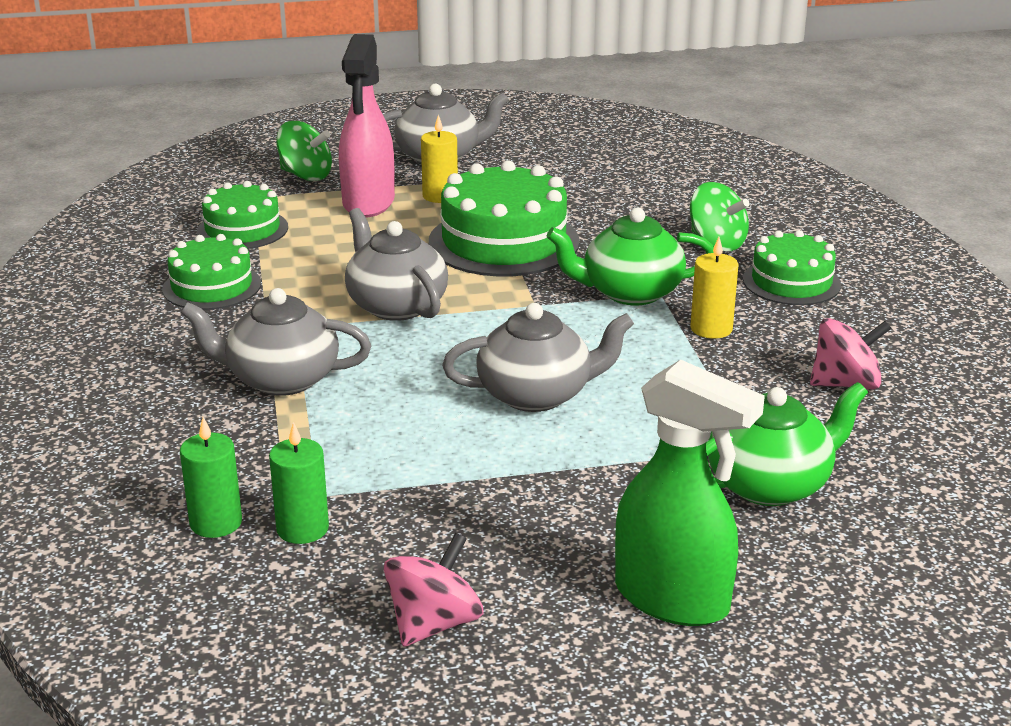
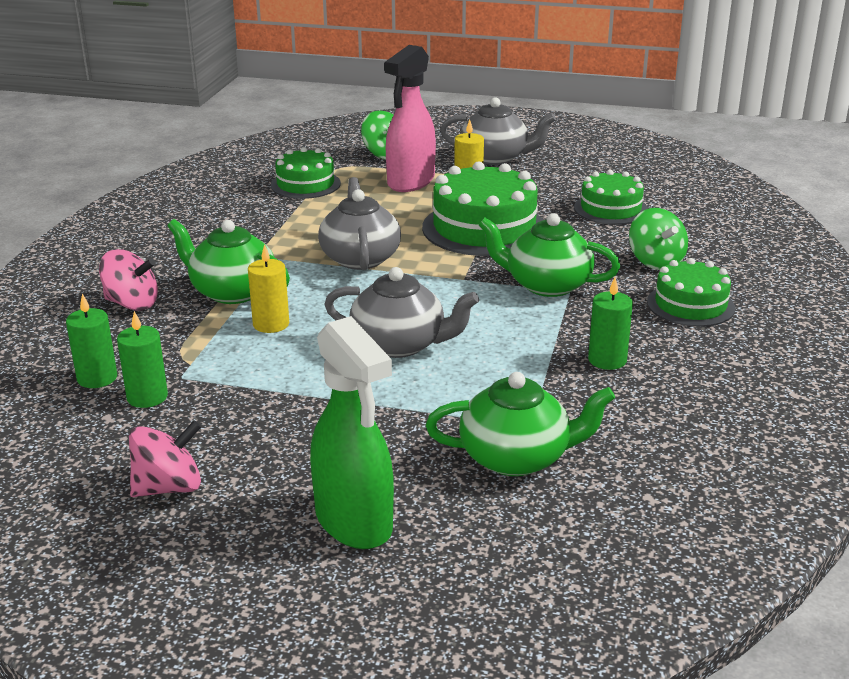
camera: 25 degrees right, 0 degrees up
(212, 286) = (248, 219): green cake -> green cake (610, 209)
(281, 379) = (232, 292): grey teapot -> green teapot
(711, 329) = (586, 326): yellow candle -> yellow candle (271, 324)
(764, 359) = (607, 360): none -> green candle
(845, 384) = (659, 395): pink spinning top -> pink spinning top (132, 304)

